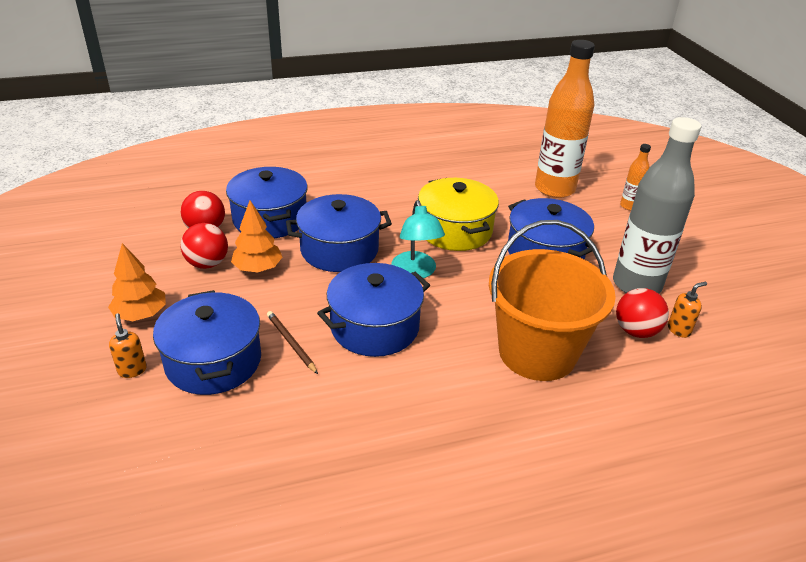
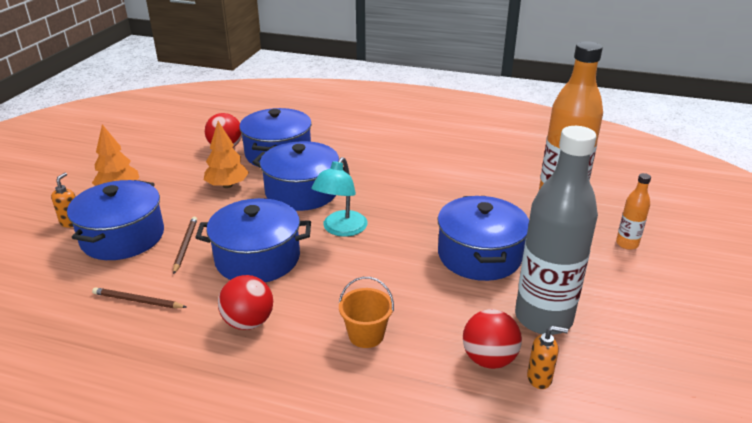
camera: 35 degrees right, 5 degrees down
(207, 263) = (198, 170): red ball -> red ball (248, 322)
(311, 414) = (137, 301): none -> brown pencil
(455, 230) = (416, 208): yellow pot -> none
(537, 352) = (366, 335): orange bucket -> orange bucket, size x0.43

